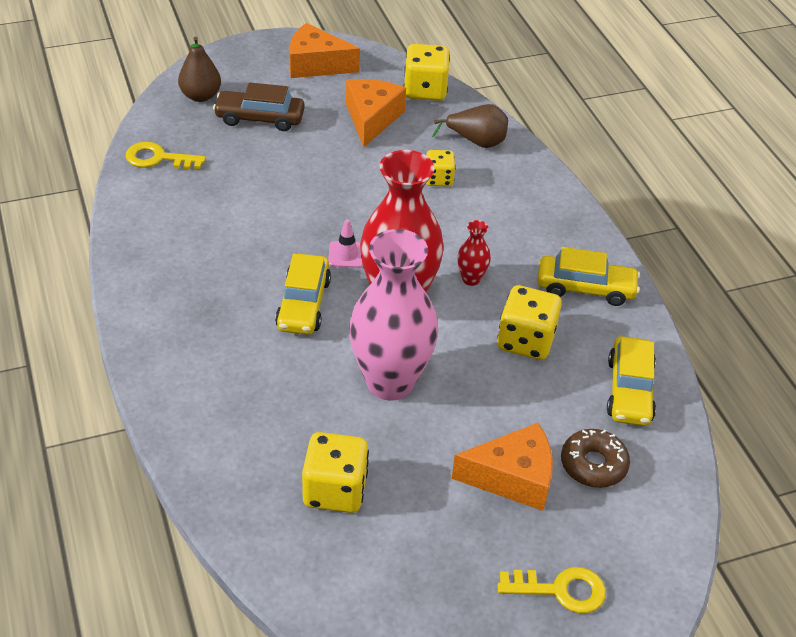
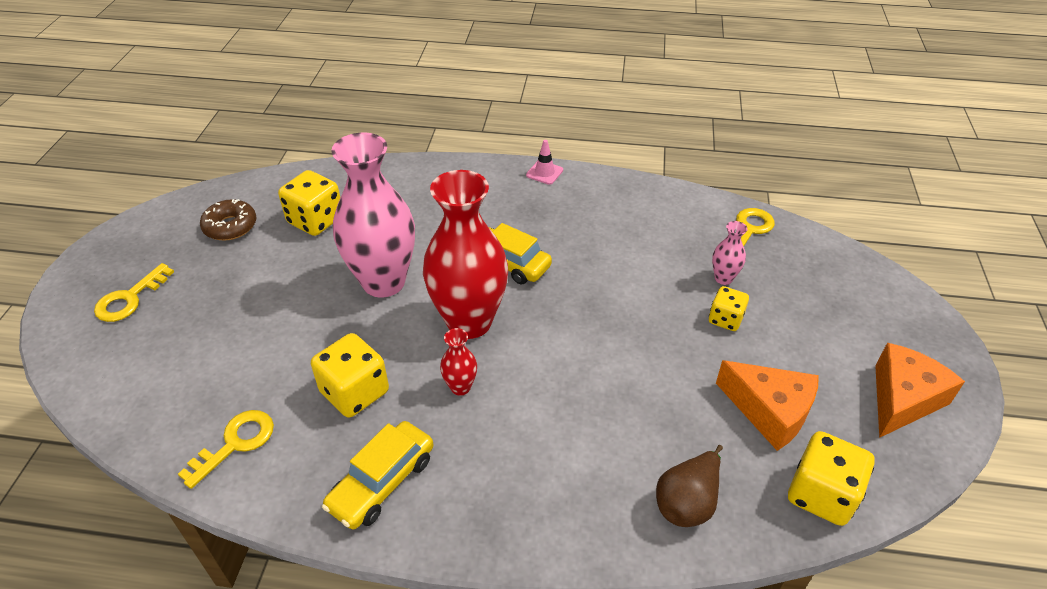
camera: 120 degrees right, 0 degrees up
(200, 96) = (850, 282): brown pear -> none
(238, 162) = (723, 278): none -> pink vase
(260, 118) = (797, 315): brown car -> none
(346, 255) = (550, 309): pink traffic cone -> pink traffic cone (544, 173)
(439, 179) = (630, 429): yellow dice -> yellow dice (725, 319)
(513, 477) = (235, 315): orange cheese -> none
(593, 465) = (195, 372): brown donut -> brown donut (230, 226)
(629, 390) = (235, 443): yellow car -> yellow key

